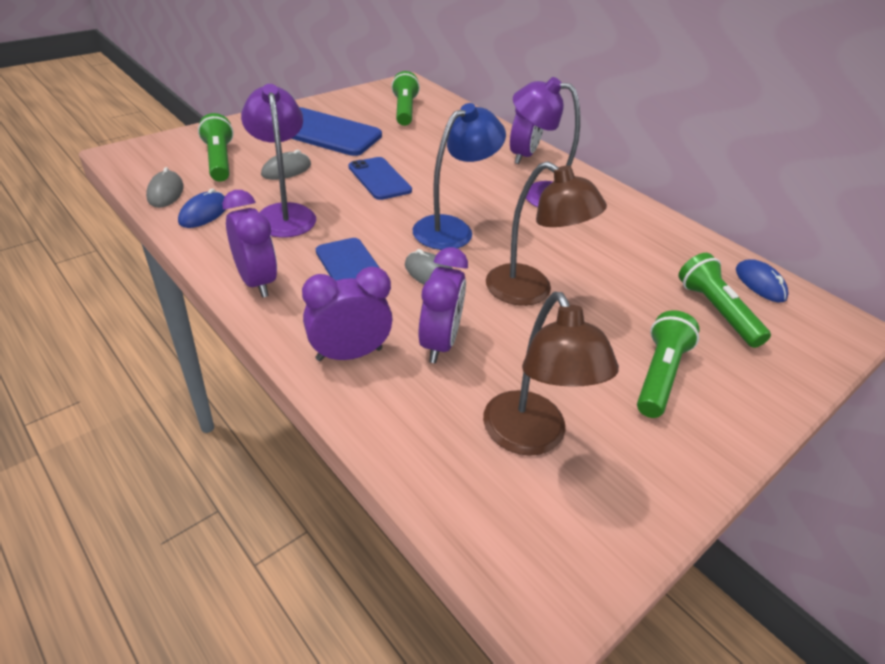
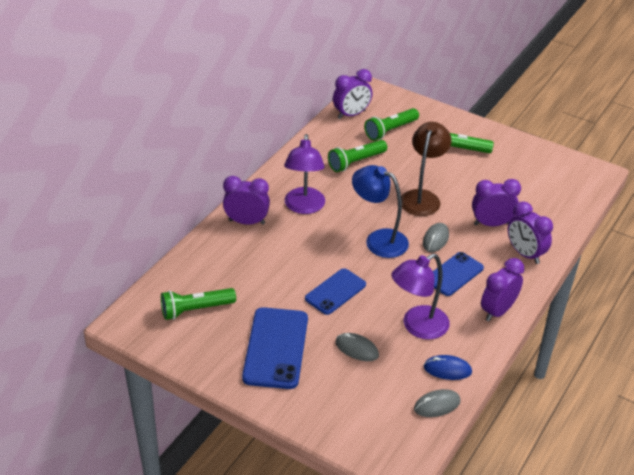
camera: 105 degrees left, 0 degrees up
(219, 160) = (368, 397): green flashlight -> green flashlight (356, 162)
(531, 437) = (529, 185): brown lamp -> none
(760, 283) = (351, 114): blue mouse -> purple clock

